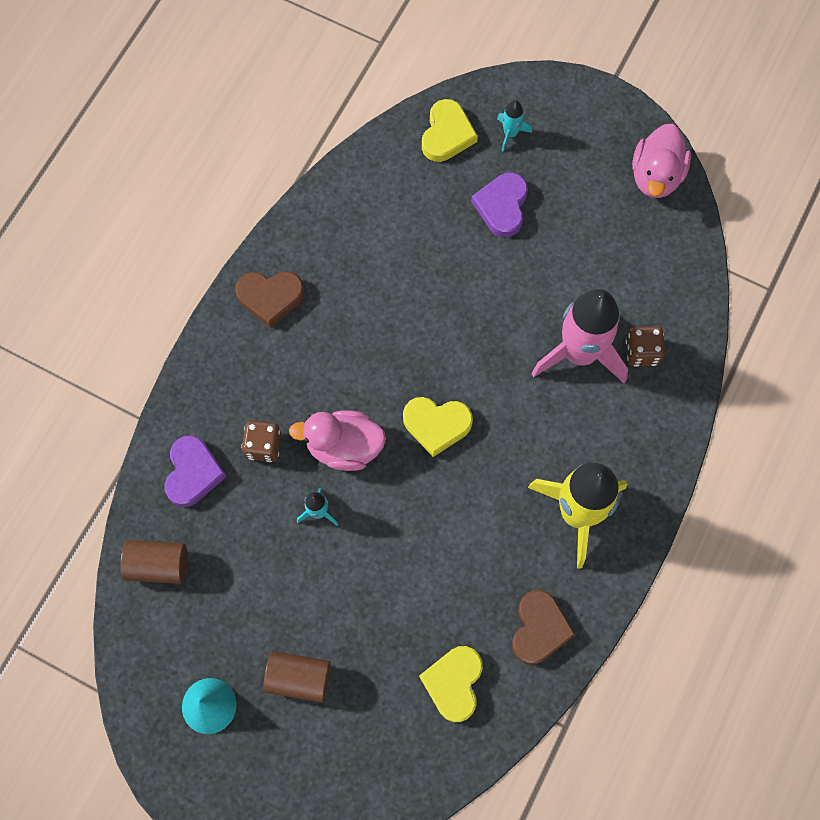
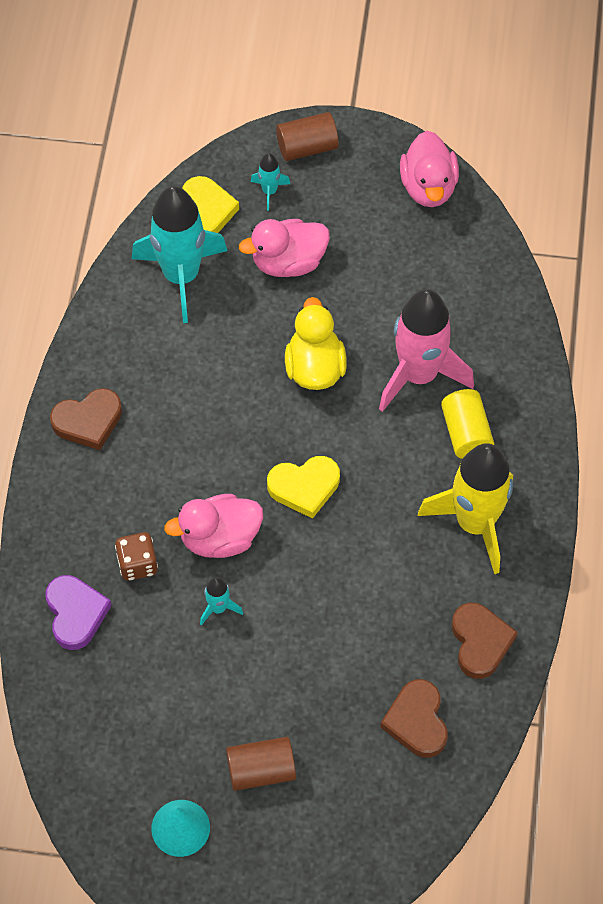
camera: 20 degrees left, 10 degrees down
(158, 565) = (75, 713): brown cylinder -> brown cylinder (307, 147)
(402, 188) = (181, 276): none -> turquoise rocket
(454, 683) = (417, 721): yellow heart -> brown heart
(488, 315) = (315, 368): none -> yellow duck
(502, 206) = (288, 262): purple heart -> pink duck
(601, 424) = (466, 433): none -> yellow cylinder
(642, 352) = (479, 354): brown dice -> none

